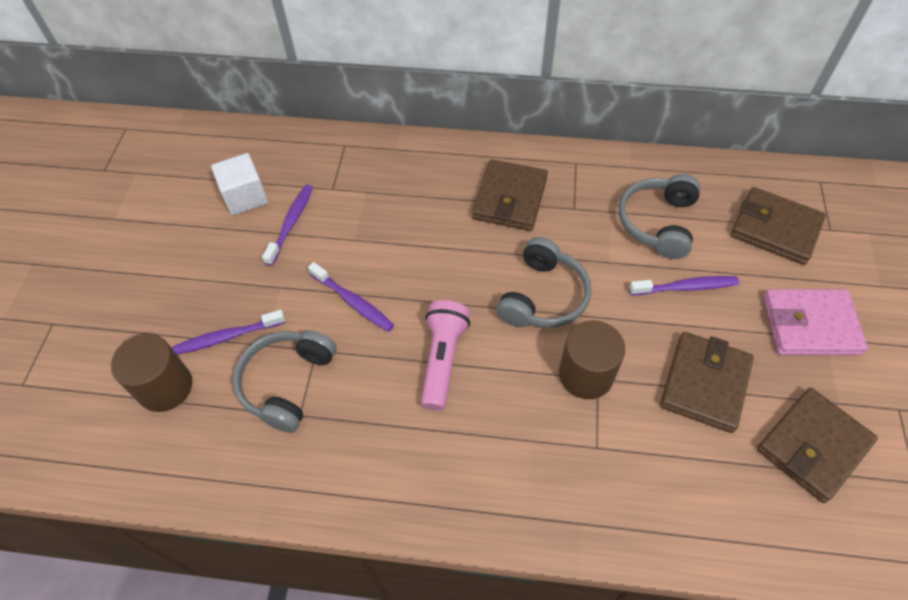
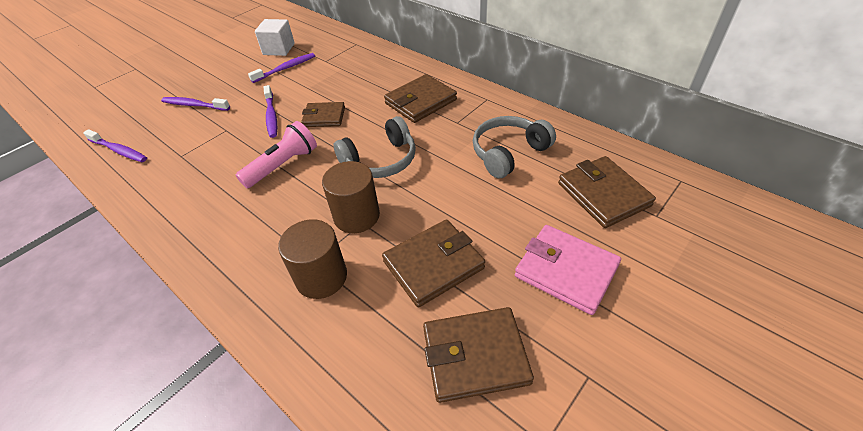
camera: 35 degrees right, 10 degrees down
(165, 387) = (142, 114): brown cylinder -> brown cylinder (321, 277)
(287, 383) = (194, 138): grey headphones -> none
(421, 272) = (324, 117): none -> brown wallet
(685, 287) = (486, 199): purple toothbrush -> purple toothbrush (119, 150)

